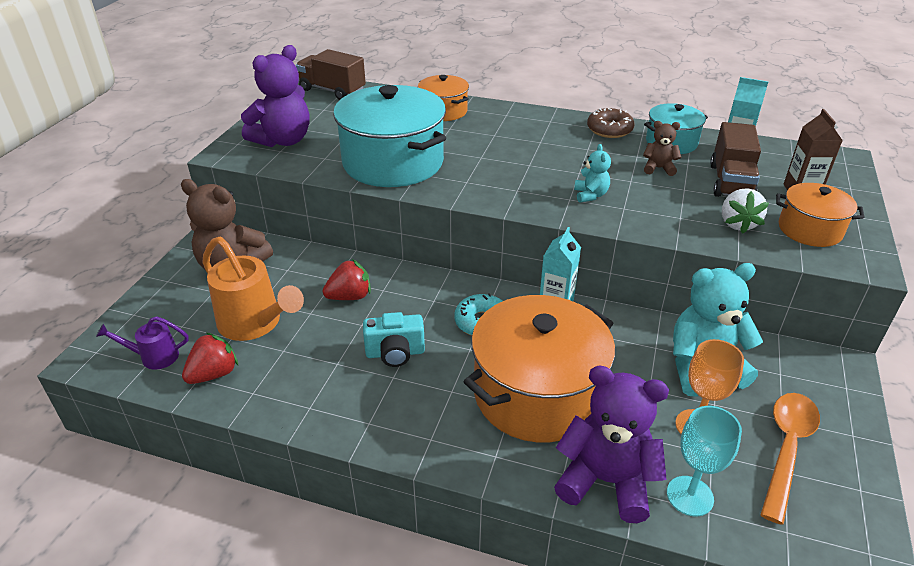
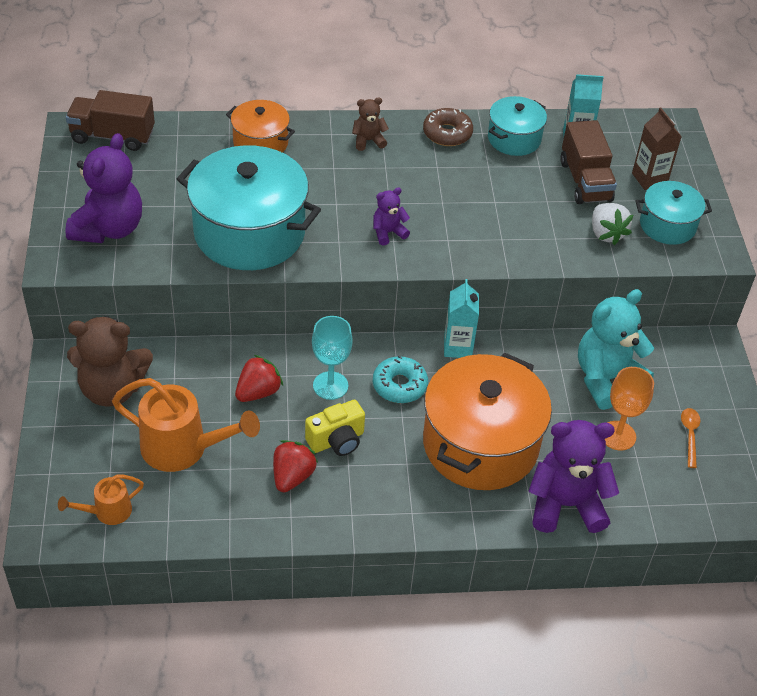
camera: 25 degrees left, 10 degrees up
(153, 357) = (107, 512): purple watering can -> orange watering can
(214, 374) = (180, 511): red strawberry -> red strawberry (292, 476)
(395, 353) = (337, 440): turquoise camera -> yellow camera
(515, 184) = (388, 232): none -> purple teddy bear
(590, 195) = (465, 230): turquoise teddy bear -> none
(658, 168) = (514, 178): brown teddy bear -> brown teddy bear (368, 141)
(690, 496) = (631, 497): turquoise goblet -> turquoise goblet (330, 385)
(786, 449) = (689, 435): orange spoon -> orange spoon, size x0.52
(810, 230) = (667, 225): orange pot -> turquoise pot

